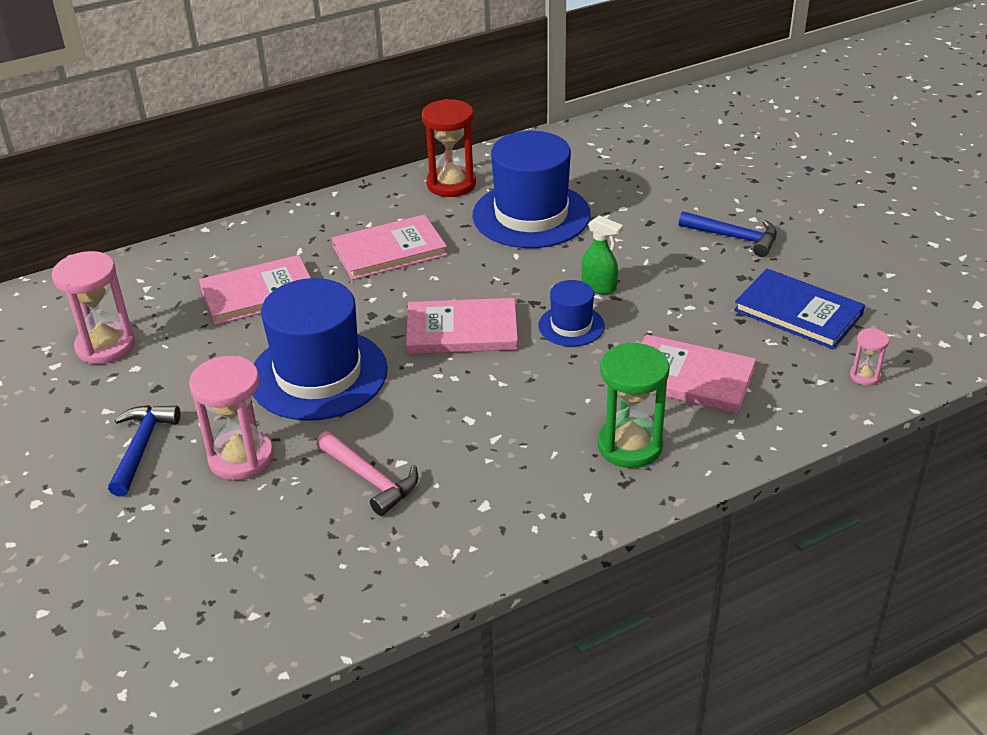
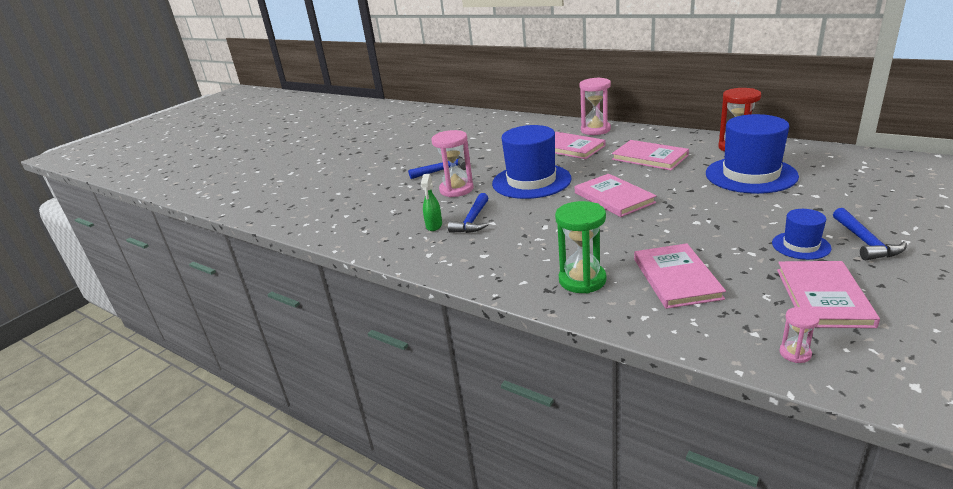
camera: 65 degrees right, 10 degrees down
(105, 346) = (495, 139): pink hourglass -> pink hourglass (595, 130)
(370, 479) = (472, 220): pink hammer -> blue hammer
(571, 326) = (666, 223): blue hat -> blue hat (801, 245)
(599, 287) = (718, 218): green spray bottle -> green spray bottle (434, 226)
(798, 312) = (823, 297): blue book -> pink book

